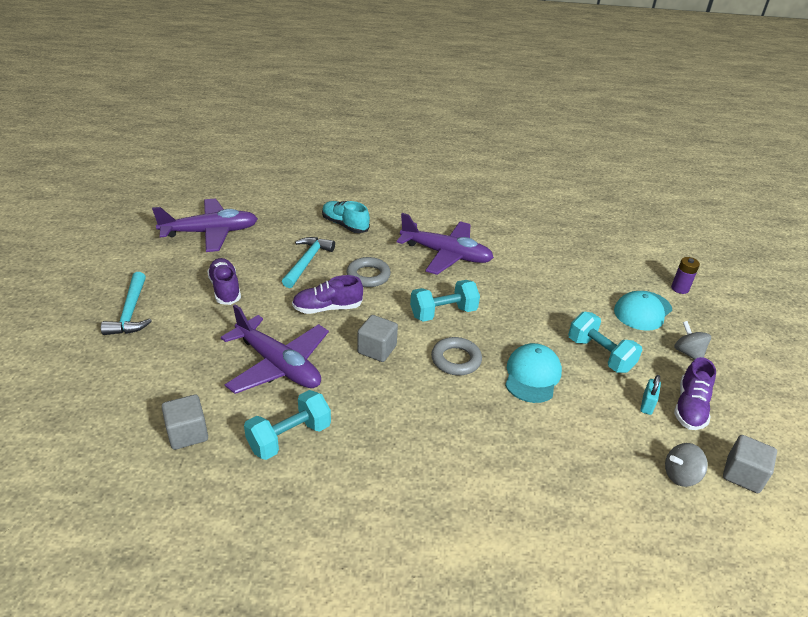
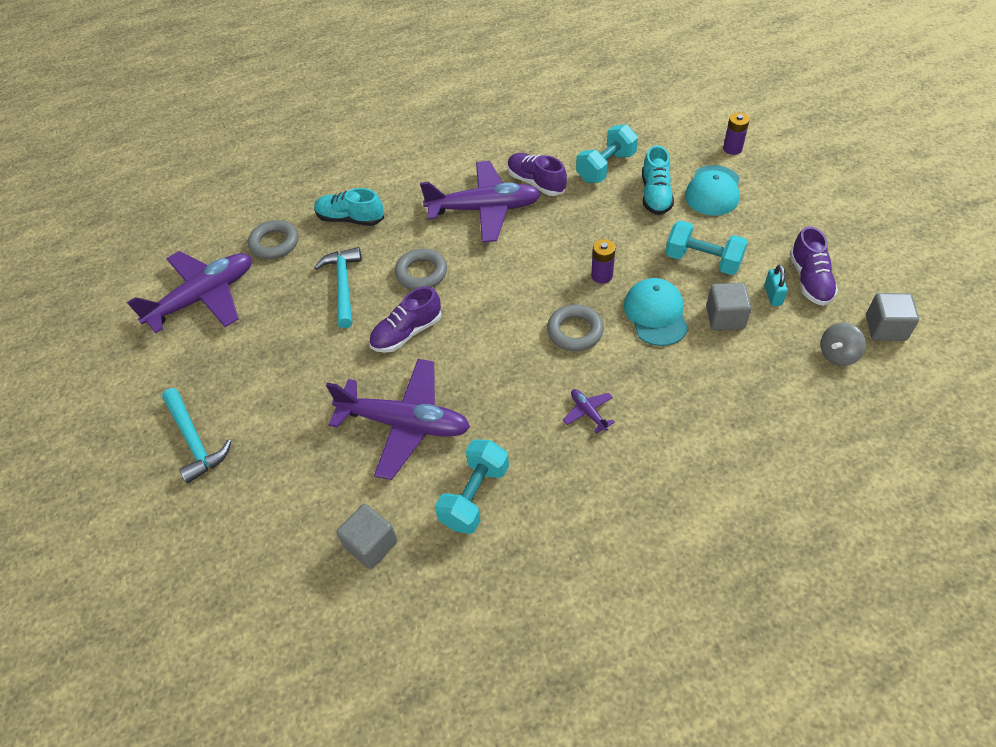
camera: 20 degrees left, 15 degrees up
(225, 289) = (279, 362): purple shoe -> purple shoe (536, 182)
(282, 220) = (274, 243): none -> grey ring
(377, 349) = (491, 357): grey cube -> grey cube (725, 317)
(424, 420) = (588, 412): none -> purple plane
(443, 313) = (528, 283): turquoise dumbbell -> turquoise dumbbell (606, 167)
(506, 331) = (602, 275): none -> purple battery
(590, 295) = (655, 195): none -> turquoise shoe
(688, 353) = (778, 221): grey spinning top -> none

